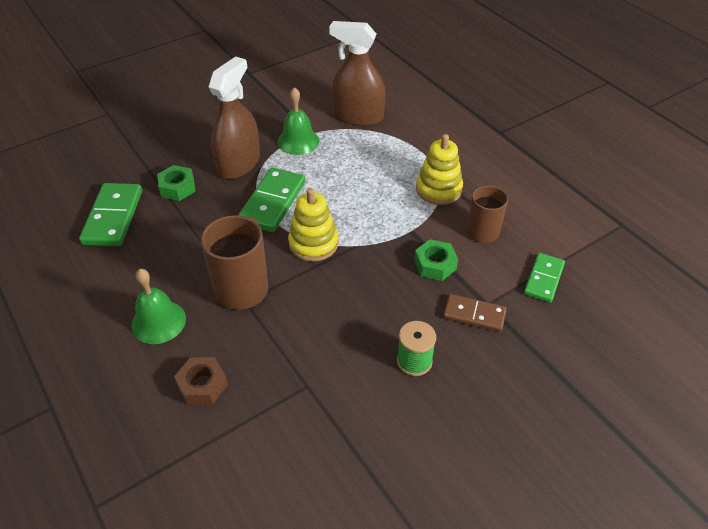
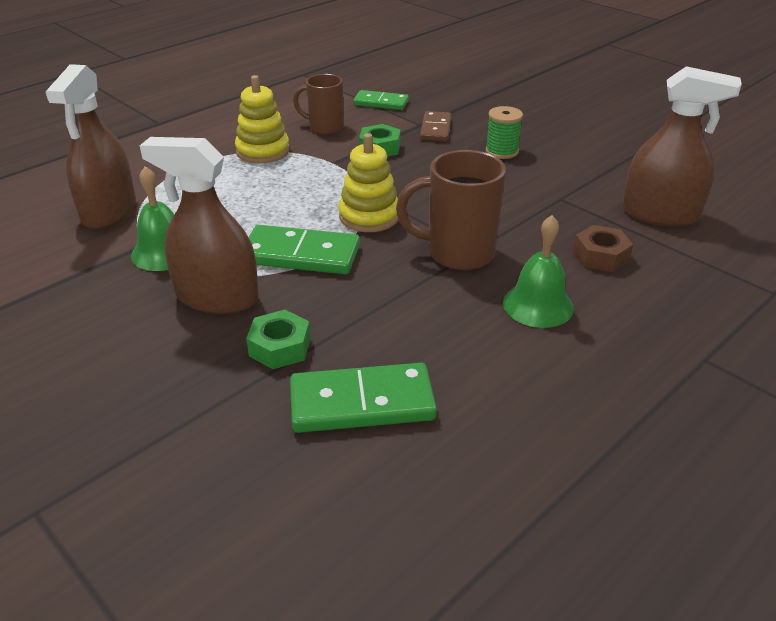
camera: 100 degrees left, 10 degrees down
(252, 465) = (660, 214): none -> brown spray bottle

